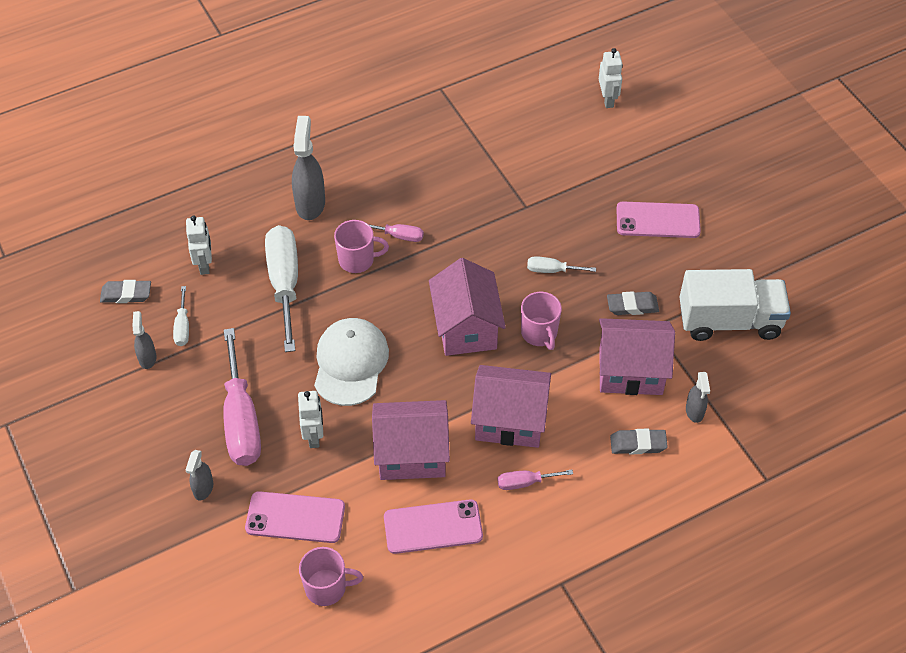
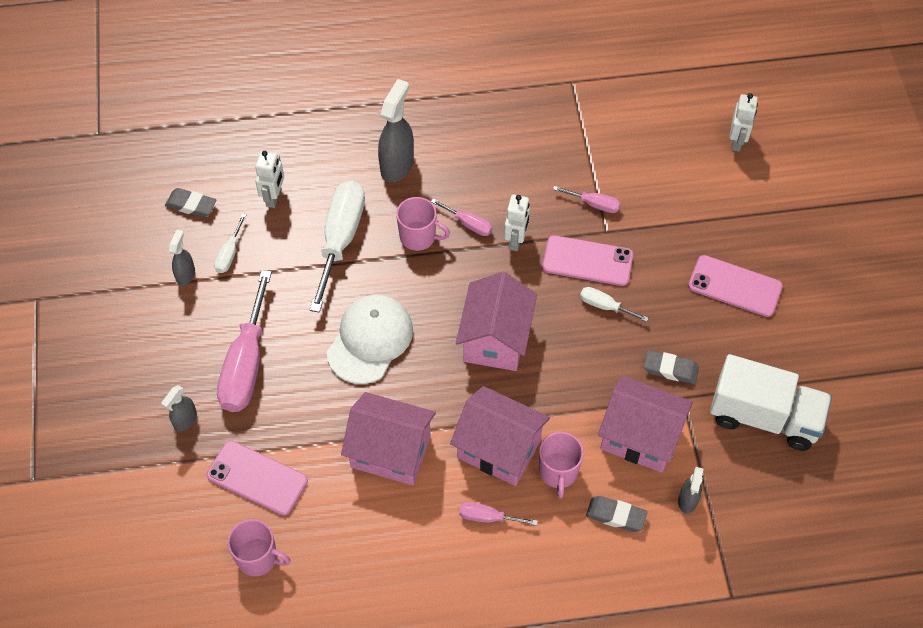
camera: 20 degrees right, 5 degrees up
(314, 436) = (306, 402): white robot -> white robot (516, 240)
(433, 527) = (381, 532): pink phone -> pink phone (587, 261)
(505, 187) = (594, 204): none -> pink screwdriver
(539, 333) = (565, 368): pink mug -> pink mug (558, 472)

